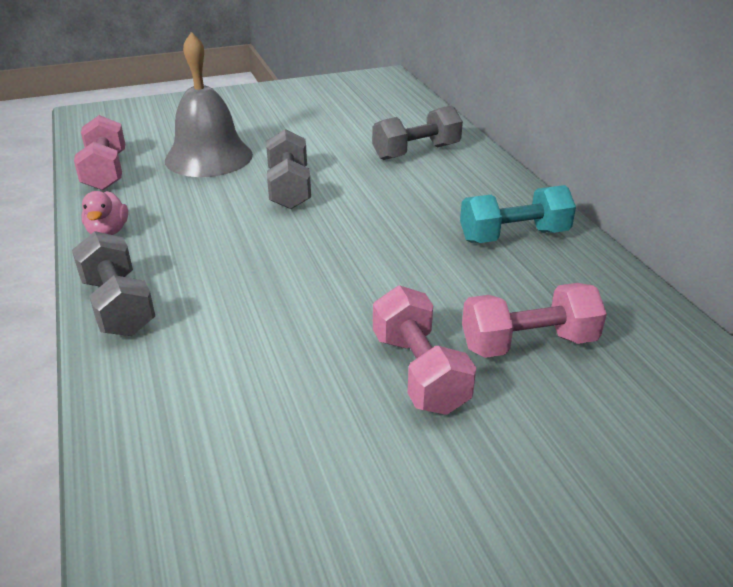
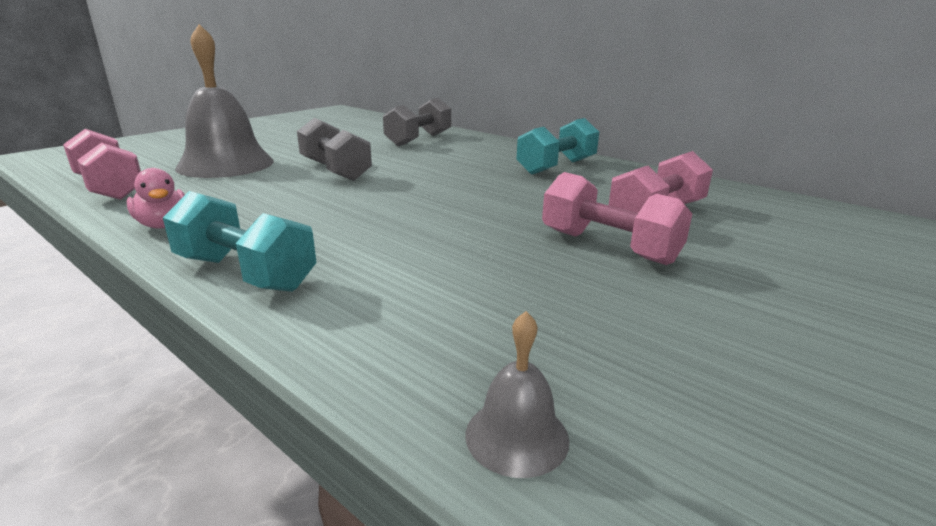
camera: 30 degrees left, 10 degrees down
(118, 306) = (245, 273): grey dumbbell -> turquoise dumbbell
(145, 517) = (517, 436): none -> grey bell

